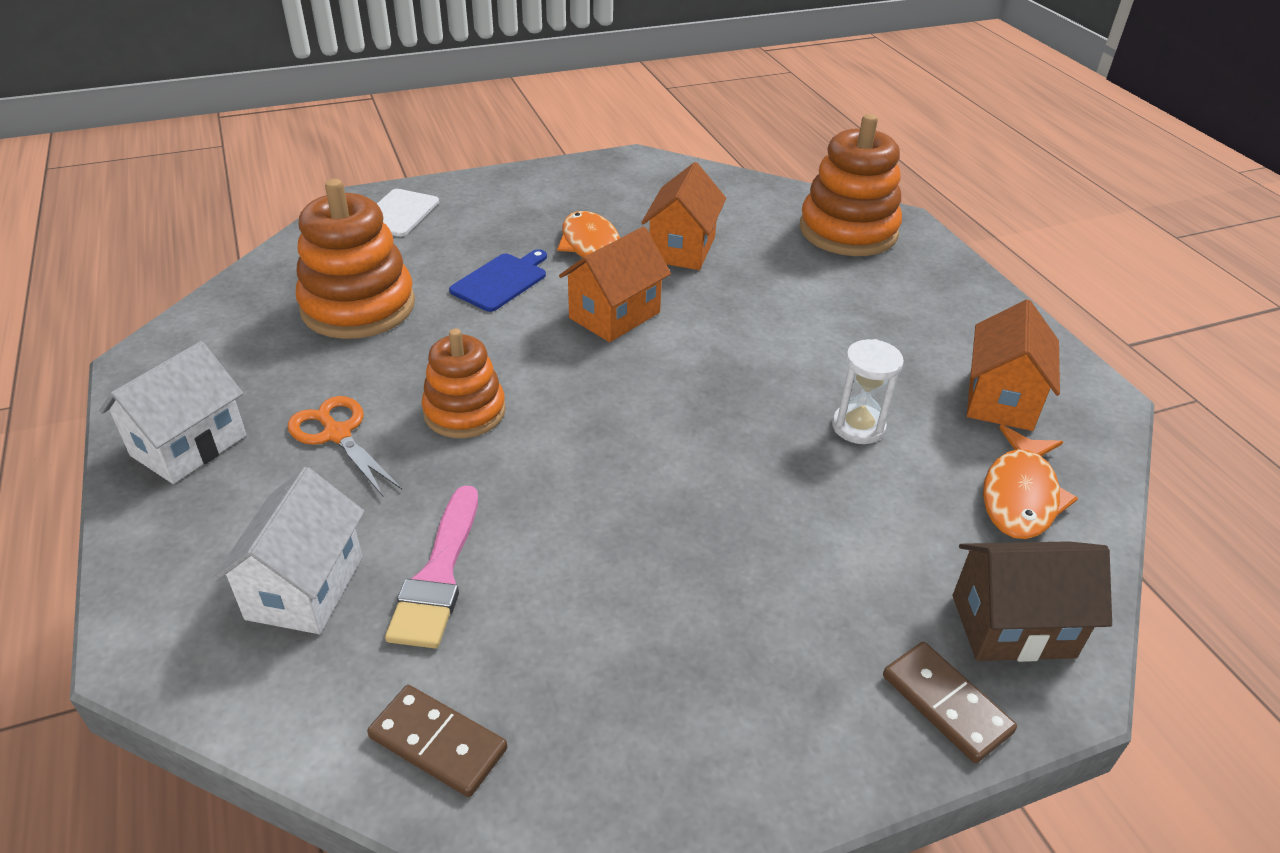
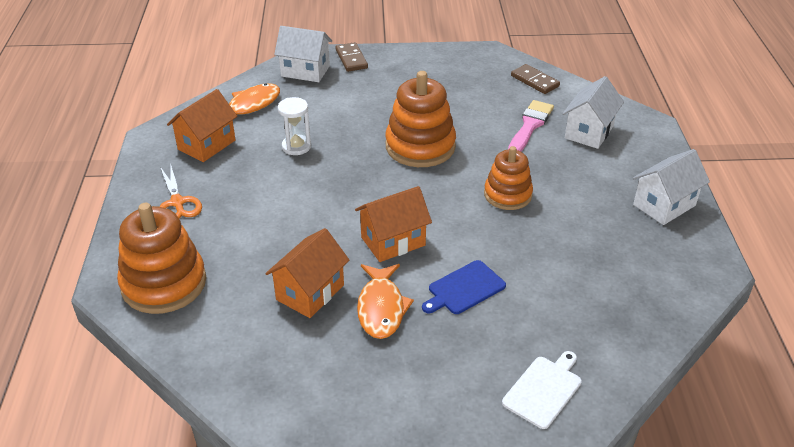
camera: 160 degrees left, 0 degrees up
(337, 434) = (581, 196): orange scissors -> orange scissors (177, 203)
(358, 306) = (574, 286): orange stacking toy -> orange stacking toy (420, 146)
(1012, 626) = (305, 71): brown house -> white house

